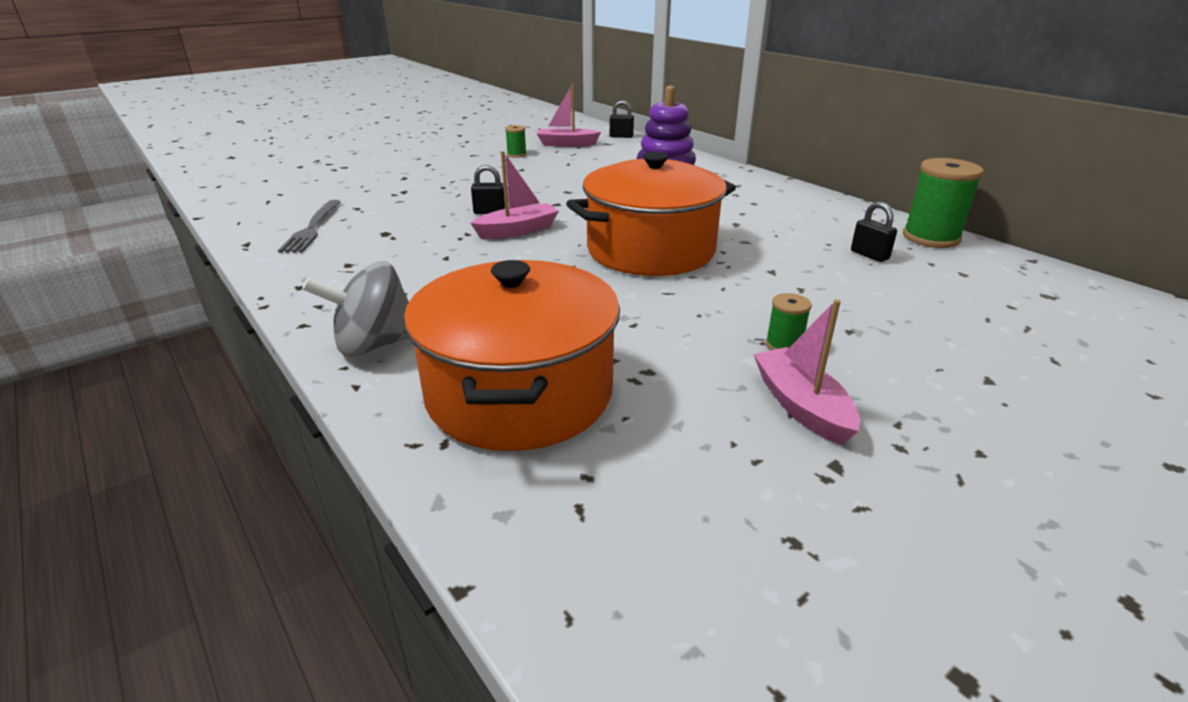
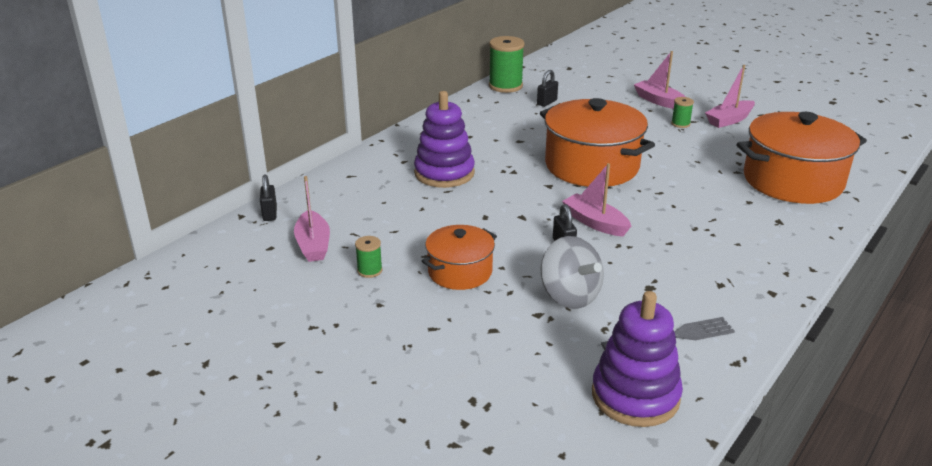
camera: 105 degrees left, 0 degrees up
(275, 204) = (635, 396): none -> purple stacking toy
(375, 345) = (802, 234): grey spinning top -> grey spinning top (569, 296)
(487, 176) = (460, 272): none -> orange pot
(896, 349) = (659, 101): none -> pink boat

